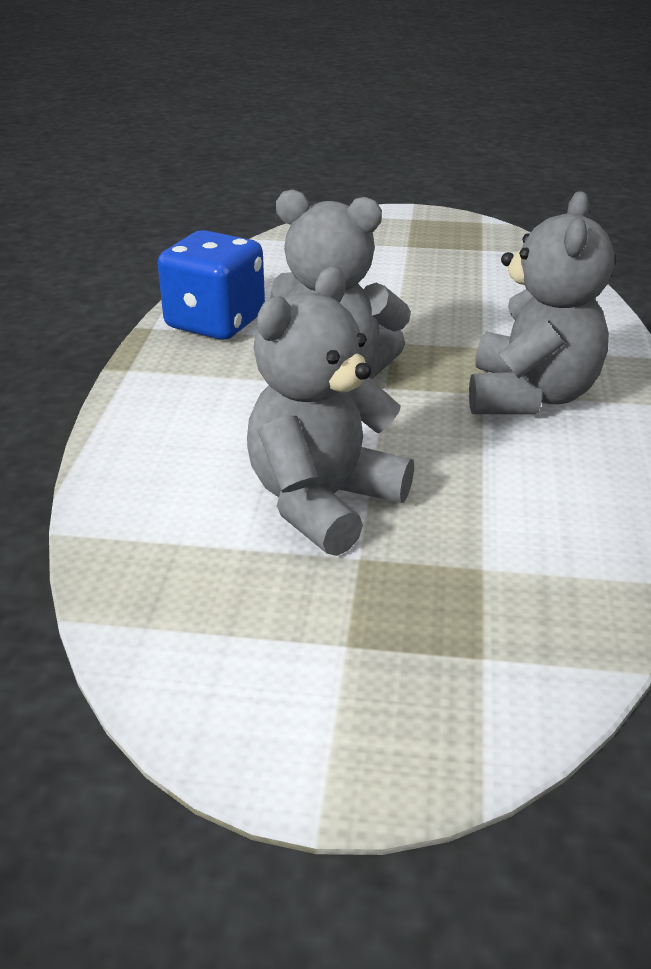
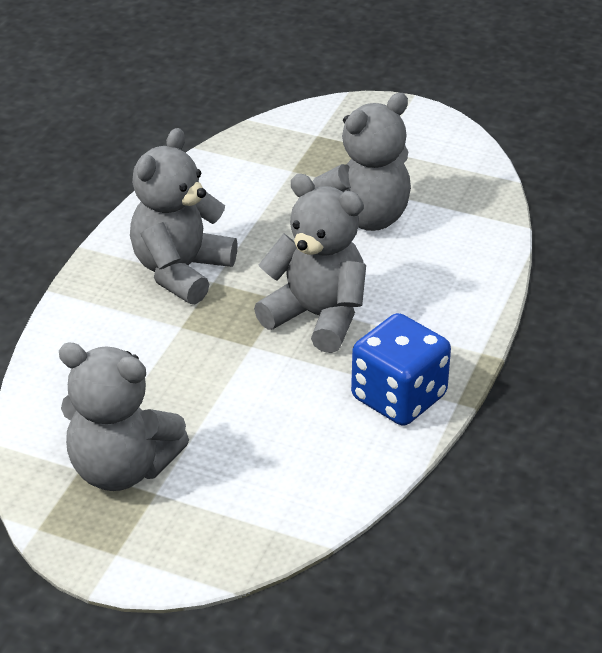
camera: 165 degrees left, 5 degrees up
(447, 252) = (122, 468): none -> grey teddy bear

